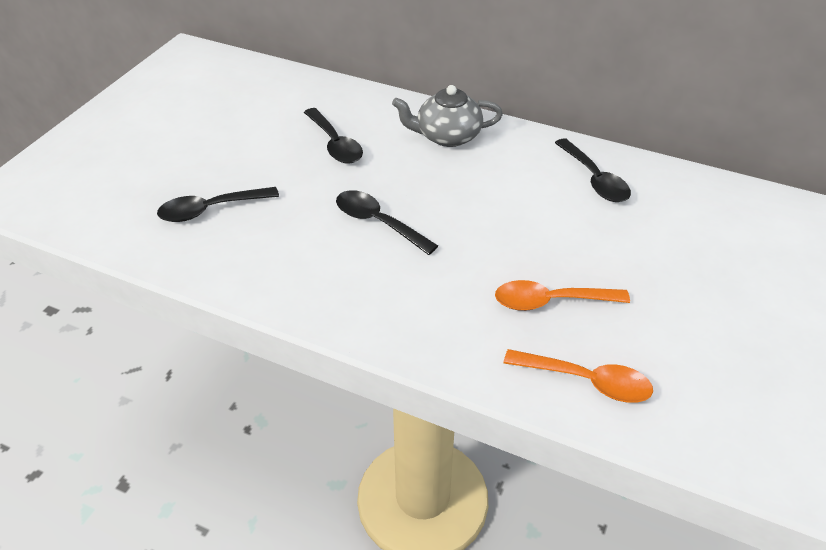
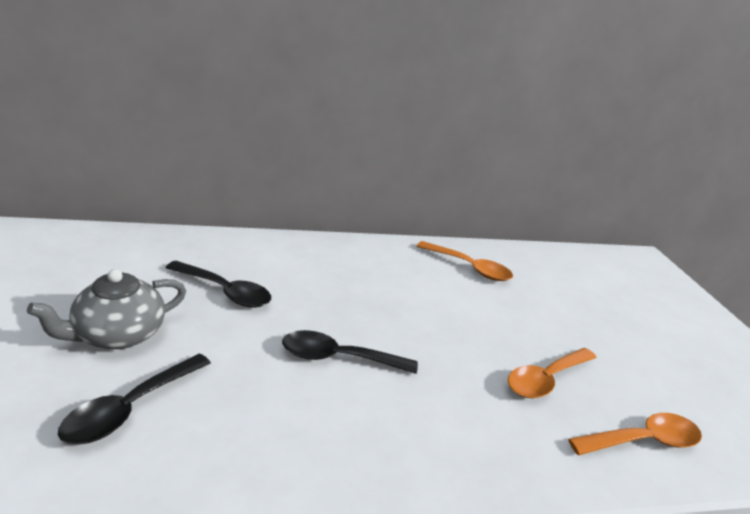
camera: 40 degrees left, 15 degrees down
(447, 136) = (326, 260): grey teapot -> grey teapot (117, 334)
(594, 179) = (469, 267): black spoon -> orange spoon

